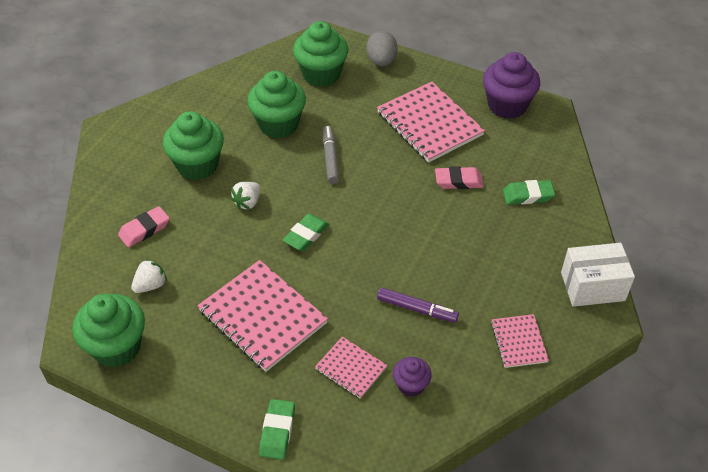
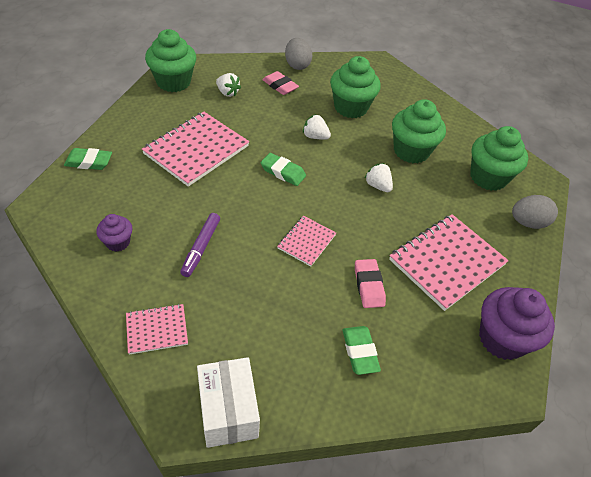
camera: 80 degrees right, 0 degrees up
(101, 209) = (297, 65): none -> grey egg
(330, 158) = (377, 186): grey marker -> white strawberry
(351, 368) = (141, 203): pink notebook -> pink notebook (306, 242)

